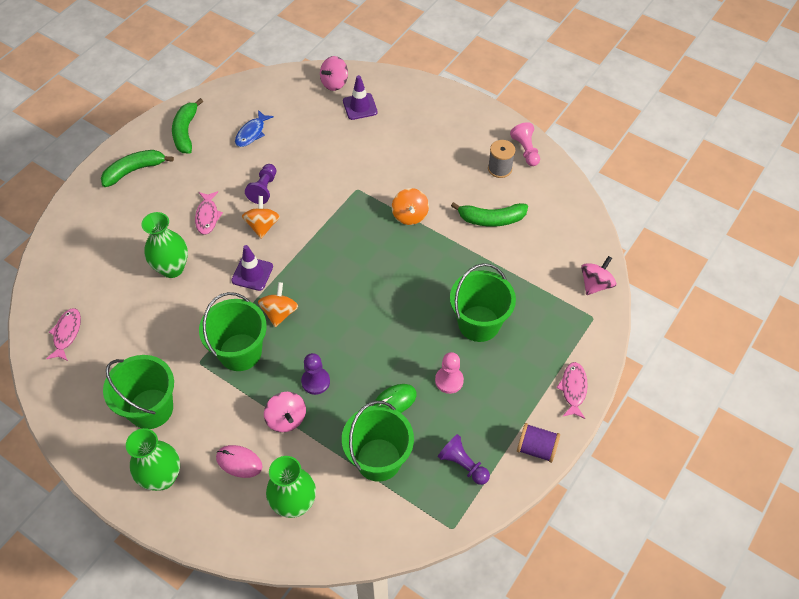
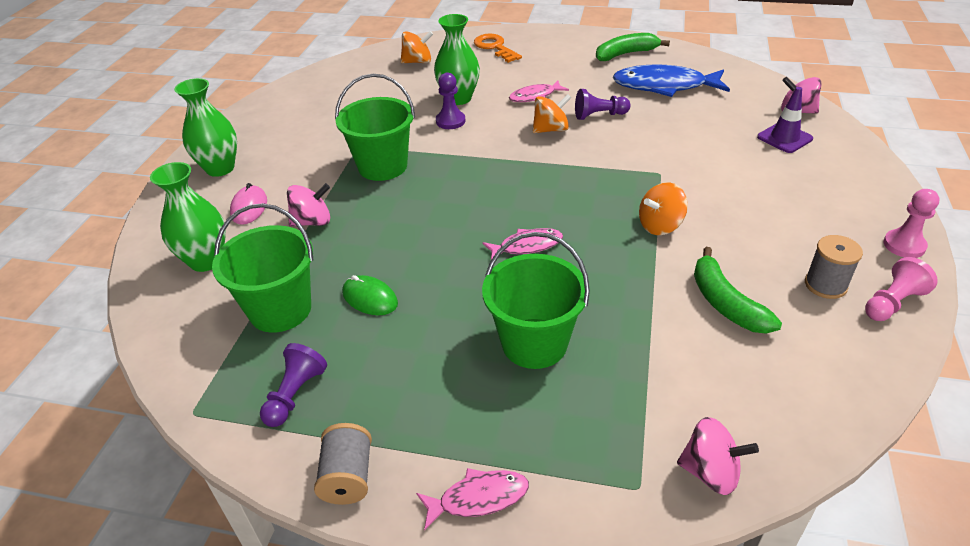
camera: 70 degrees right, 15 degrees down
(67, 334) = (355, 74): pink fish -> pink fish (527, 246)
(101, 212) = (495, 47): none -> orange key
(134, 170) = (554, 46): green banana -> none
(151, 409) = (294, 138): green bucket -> none
(252, 133) = (664, 86): blue fish -> blue fish, size x1.84
(252, 273) = (485, 143): purple traffic cone -> none
(279, 313) = (446, 175): orange spinning top -> orange spinning top (417, 62)
(286, 419) = (312, 221): pink spinning top -> pink spinning top turned 150 degrees counterclockwise
(315, 381) = (369, 227): purple pawn -> purple pawn (450, 121)
(449, 380) = (423, 340): pink pawn -> pink pawn (904, 245)
(536, 448) = (348, 477): purple spool -> grey spool

